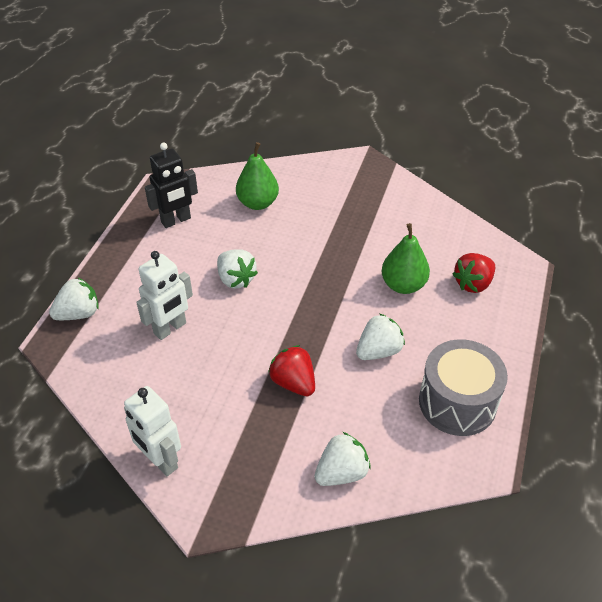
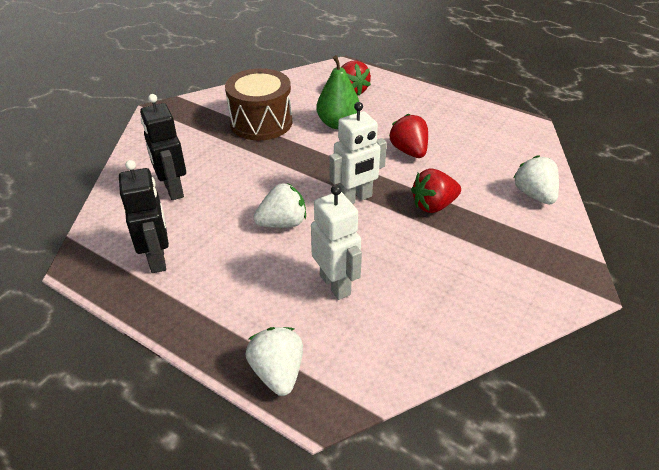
camera: 75 degrees left, 5 degrees down
(160, 461) = (516, 313): white robot -> white robot (355, 198)
(258, 203) = (173, 190): green pear -> black robot
(378, 229) = (261, 122): none -> brown drum
(378, 351) = (409, 151): white strawberry -> red strawberry
(457, 402) = (471, 125): grey drum -> none

